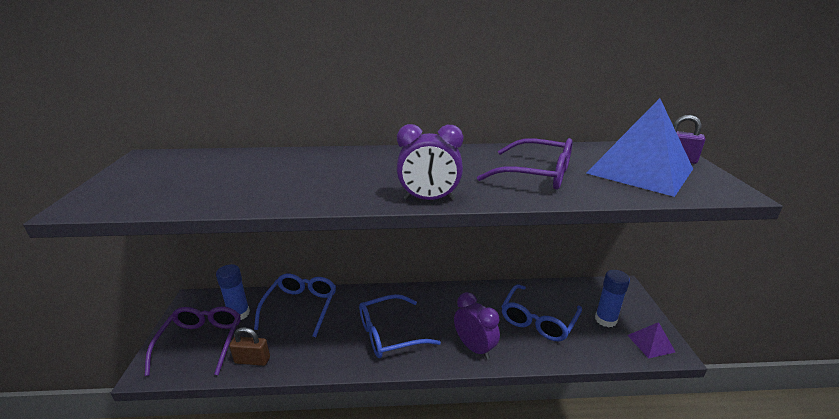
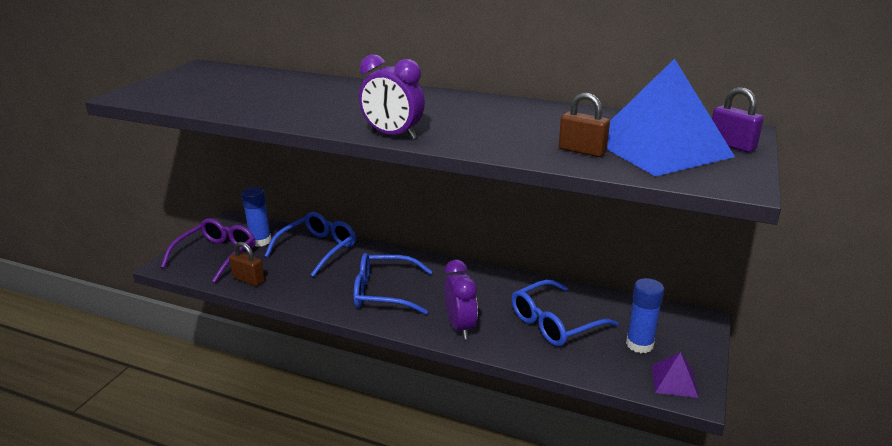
camera: 25 degrees right, 0 degrees up
(535, 174) = (531, 132): purple glasses -> none
(594, 184) = (582, 151): none -> brown padlock

